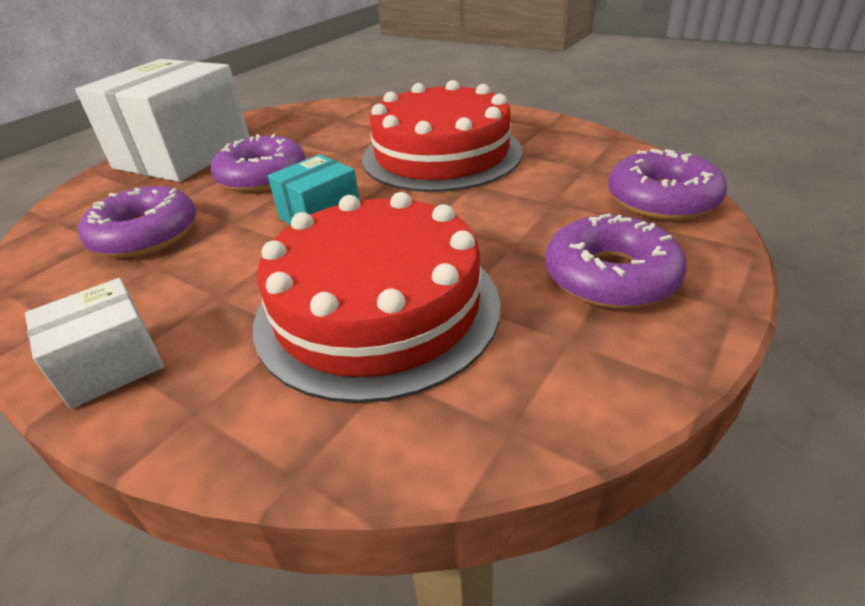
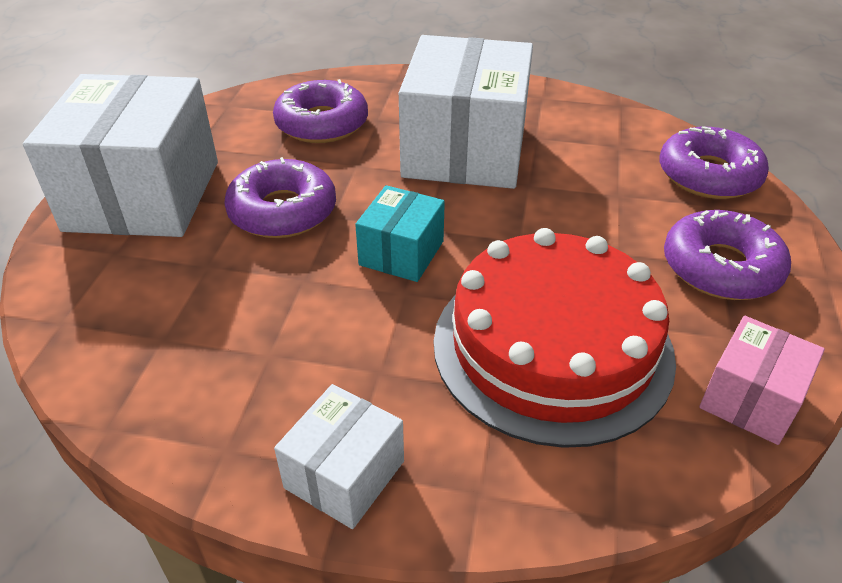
camera: 25 degrees left, 5 degrees up
(145, 234) = (216, 317): purple donut -> purple donut (322, 123)
(441, 154) = (465, 150): red cake -> white box
(542, 403) = (750, 399): none -> pink box

